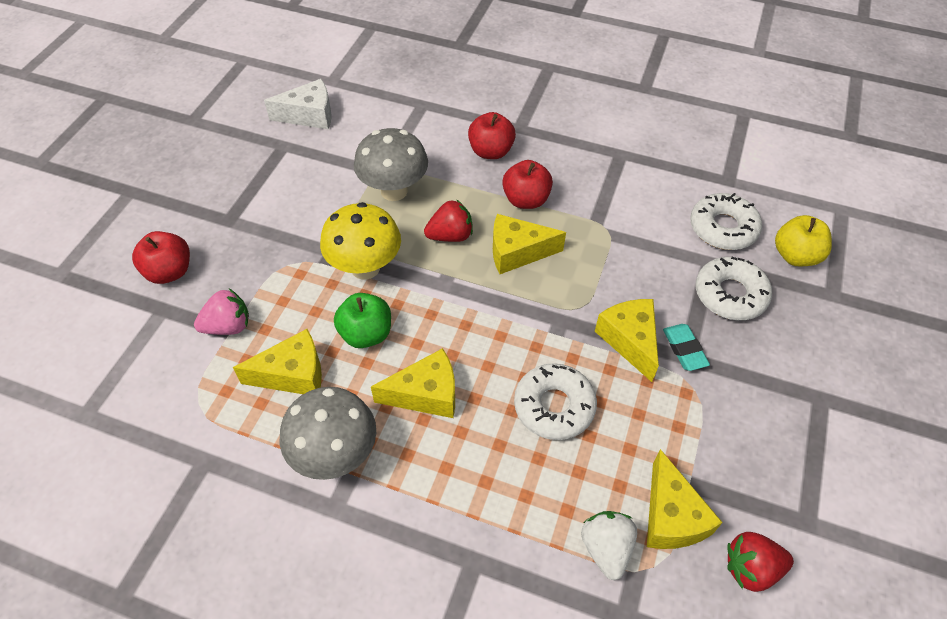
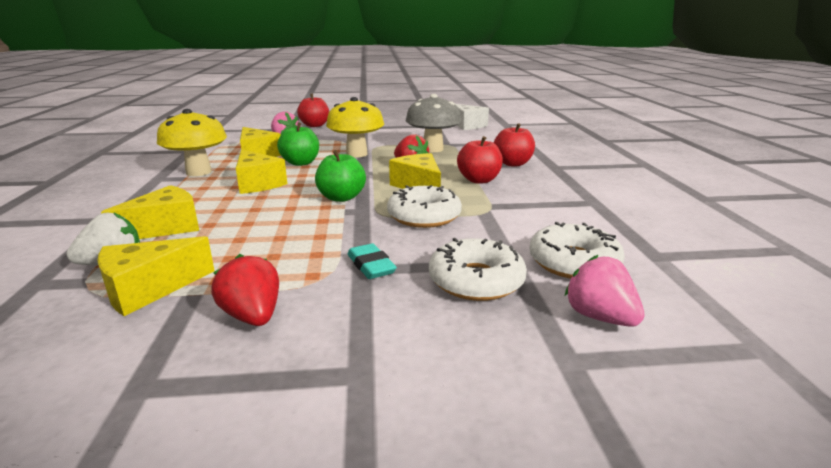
camera: 65 degrees right, 30 degrees down
(335, 454) = (199, 172): grey mushroom -> yellow mushroom
(517, 326) = (341, 198): none -> green apple
(554, 406) = (265, 221): white donut -> white donut (424, 216)
(629, 340) = (361, 239): yellow cheese -> yellow cheese (165, 227)
(684, 349) = (371, 266): turquoise eraser -> turquoise eraser turned 75 degrees counterclockwise
(751, 568) = (72, 349): red strawberry -> red strawberry (253, 316)
(795, 256) = (600, 317): yellow apple -> pink strawberry

